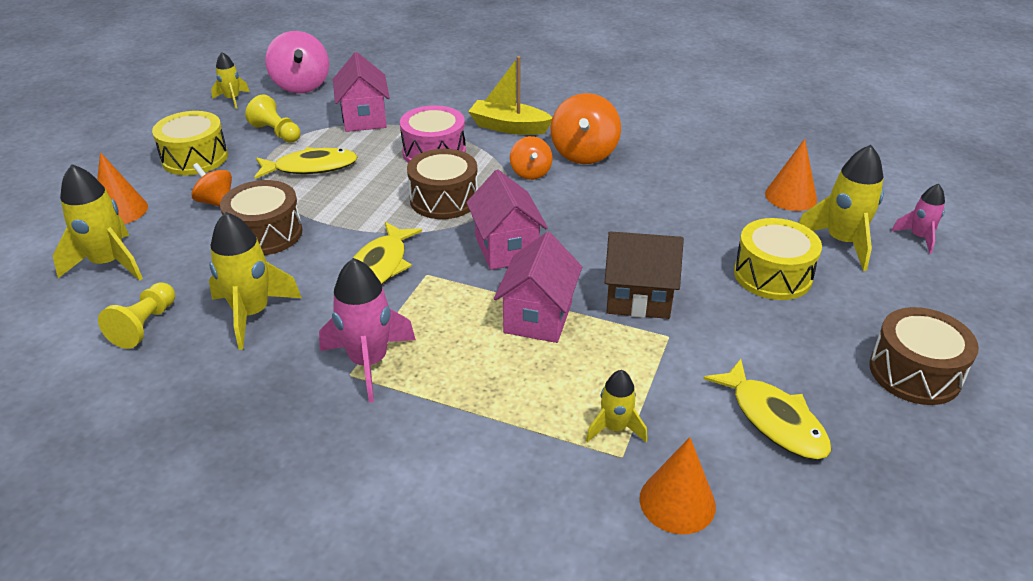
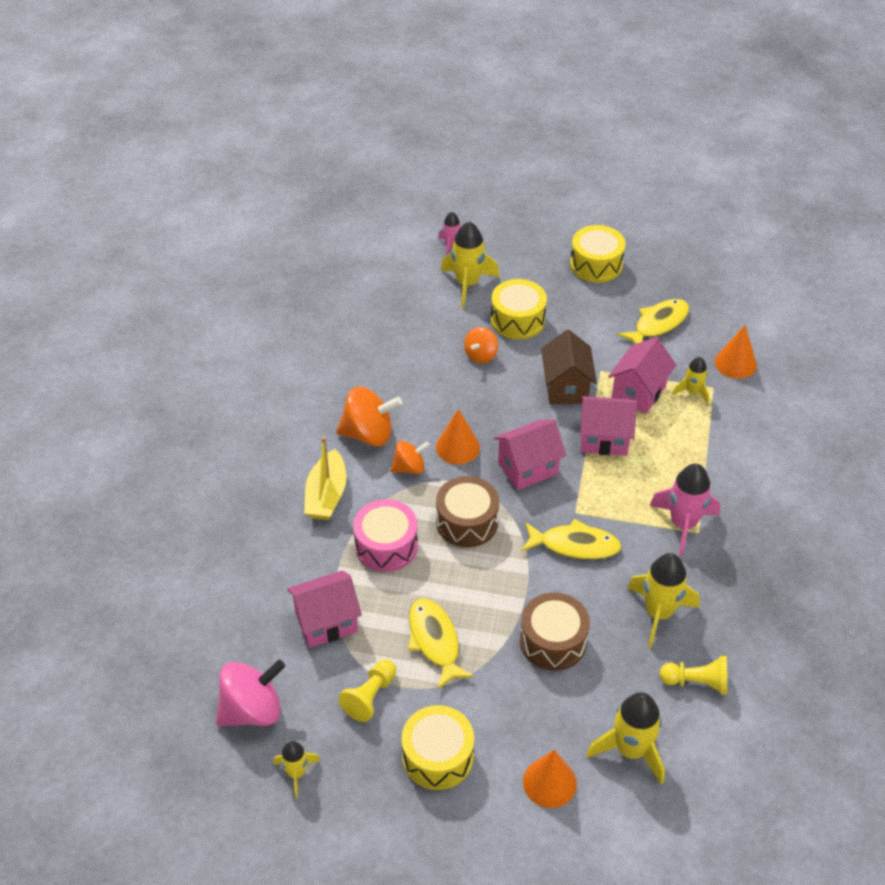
camera: 100 degrees left, 10 degrees up
(216, 202) = (514, 702): orange spinning top -> orange spinning top (481, 355)
(620, 367) = (638, 392): none -> pink house
(790, 196) = (411, 306): orange cone -> orange cone (457, 447)
(915, 373) = (596, 264): brown drum -> yellow drum

